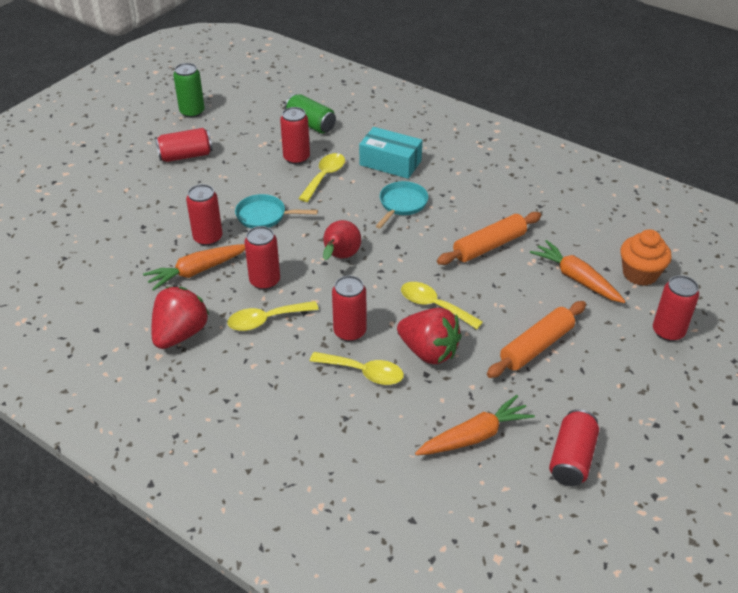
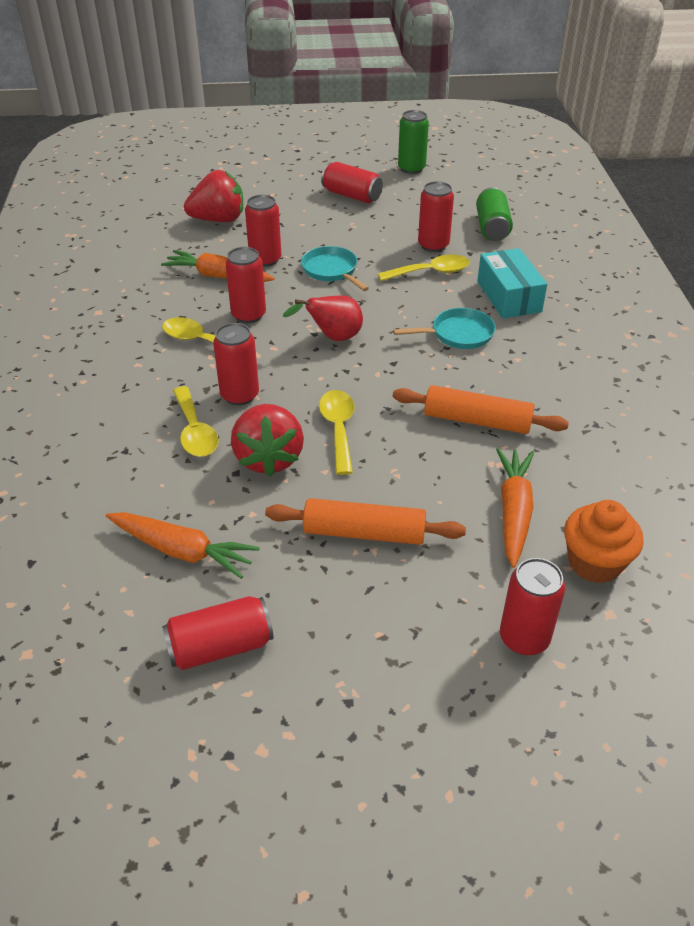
camera: 50 degrees right, 0 degrees up
(180, 334) = (134, 308): red strawberry -> red strawberry (218, 220)

